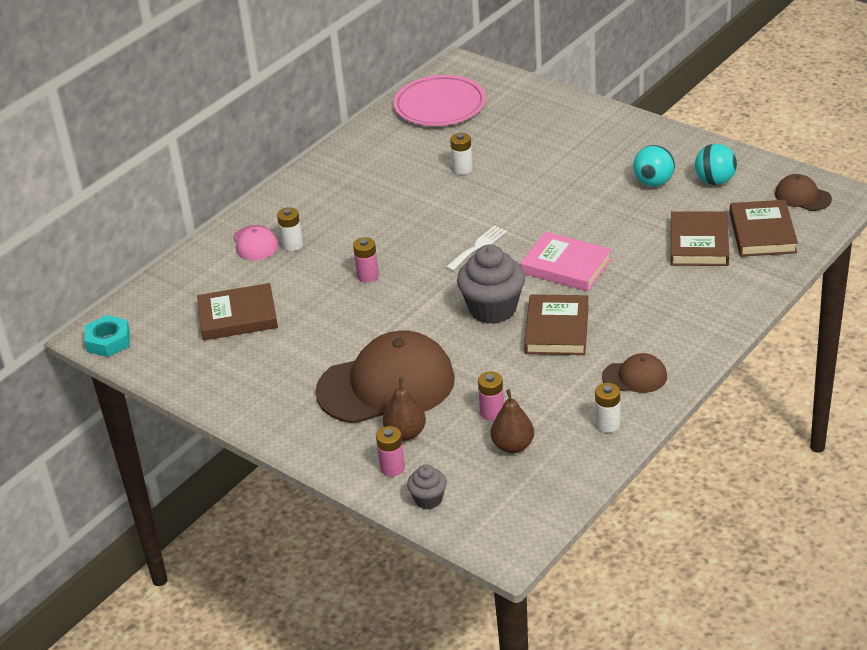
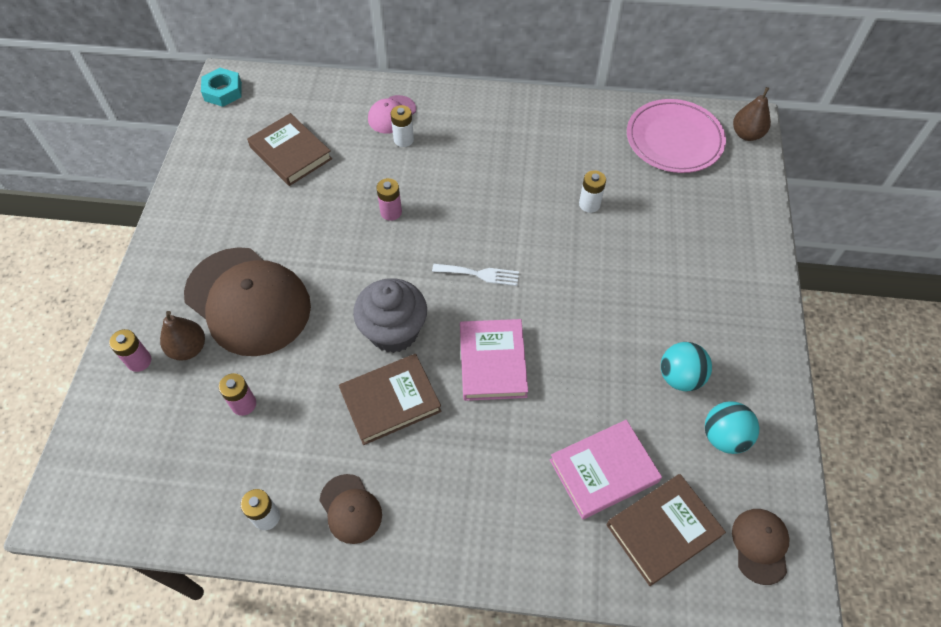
camera: 55 degrees right, 20 degrees up
(428, 499) = (106, 410): grey cupcake -> none
(513, 446) = (203, 445): brown pear -> brown pear (746, 134)
(699, 243) = (603, 471): brown book -> pink book

